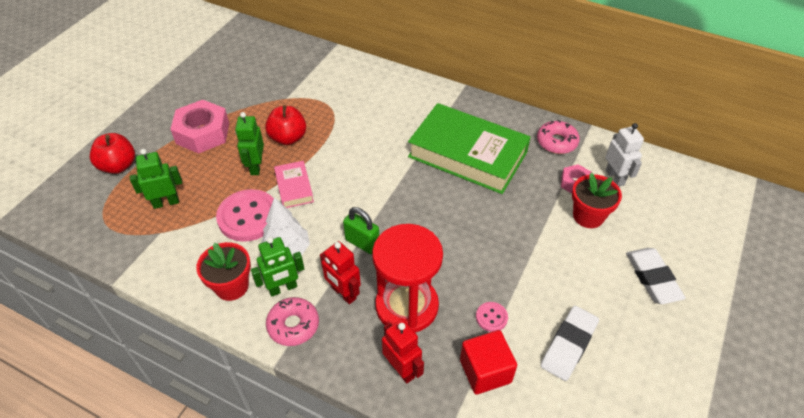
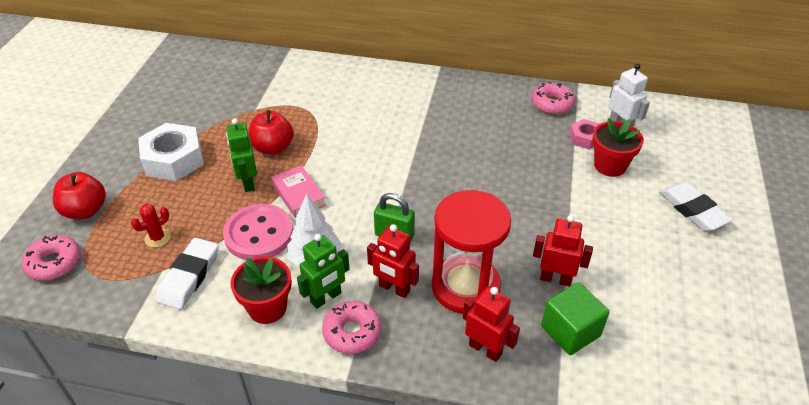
camera: 15 degrees left, 5 degrees down
(80, 207) = (54, 263): none -> pink donut
(166, 202) = (157, 238): green robot -> red cactus
(203, 133) = (174, 159): pink nut -> white nut
(467, 154) = (469, 130): green book -> none
(485, 371) = (570, 331): red cube -> green cube
(491, 317) = (555, 279): pink button -> red robot
(569, 345) = (641, 288): white eraser -> white eraser (189, 276)

